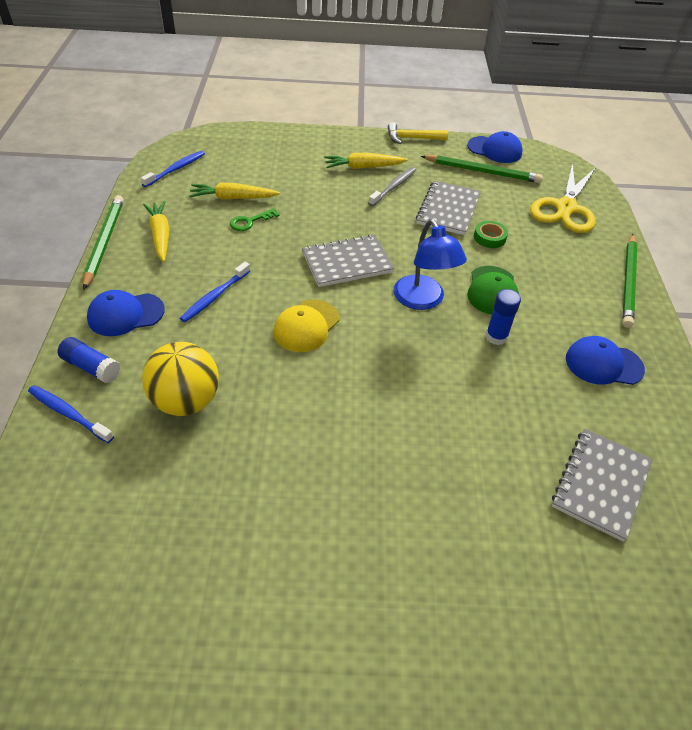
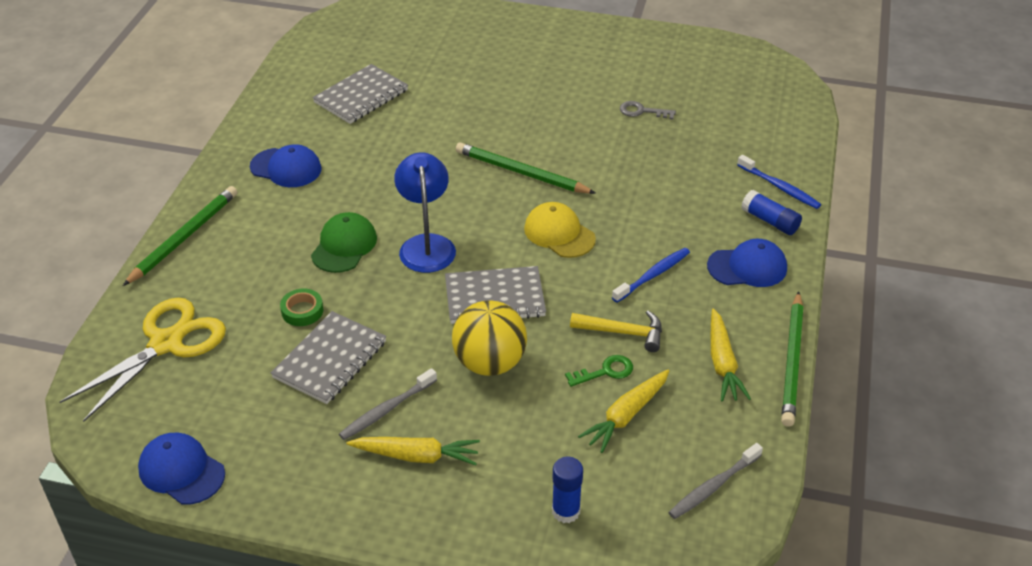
camera: 165 degrees left, 5 degrees down
(175, 169) = (713, 486): blue toothbrush -> grey toothbrush
(186, 401) = (679, 184): yellow ball -> yellow ball (490, 363)
(231, 518) = (642, 111): none -> grey key
(233, 198) = (626, 416): yellow carrot -> yellow carrot turned 120 degrees clockwise
(306, 326) = (559, 233): yellow cap -> yellow cap turned 90 degrees counterclockwise
(412, 138) = (304, 517): yellow hammer -> yellow hammer (623, 333)
(482, 171) = (235, 425): green pencil -> green pencil (521, 173)
(496, 337) = (371, 201): blue glue stick -> blue glue stick (566, 511)

